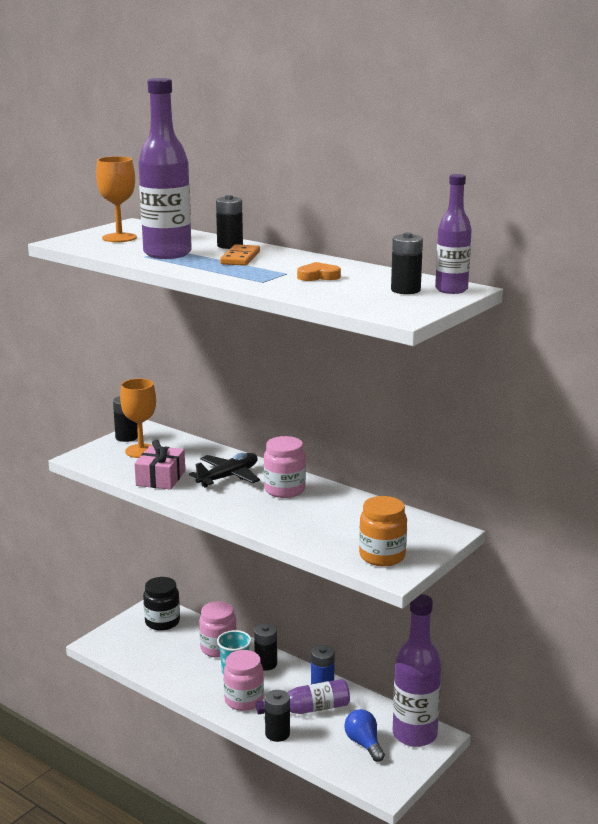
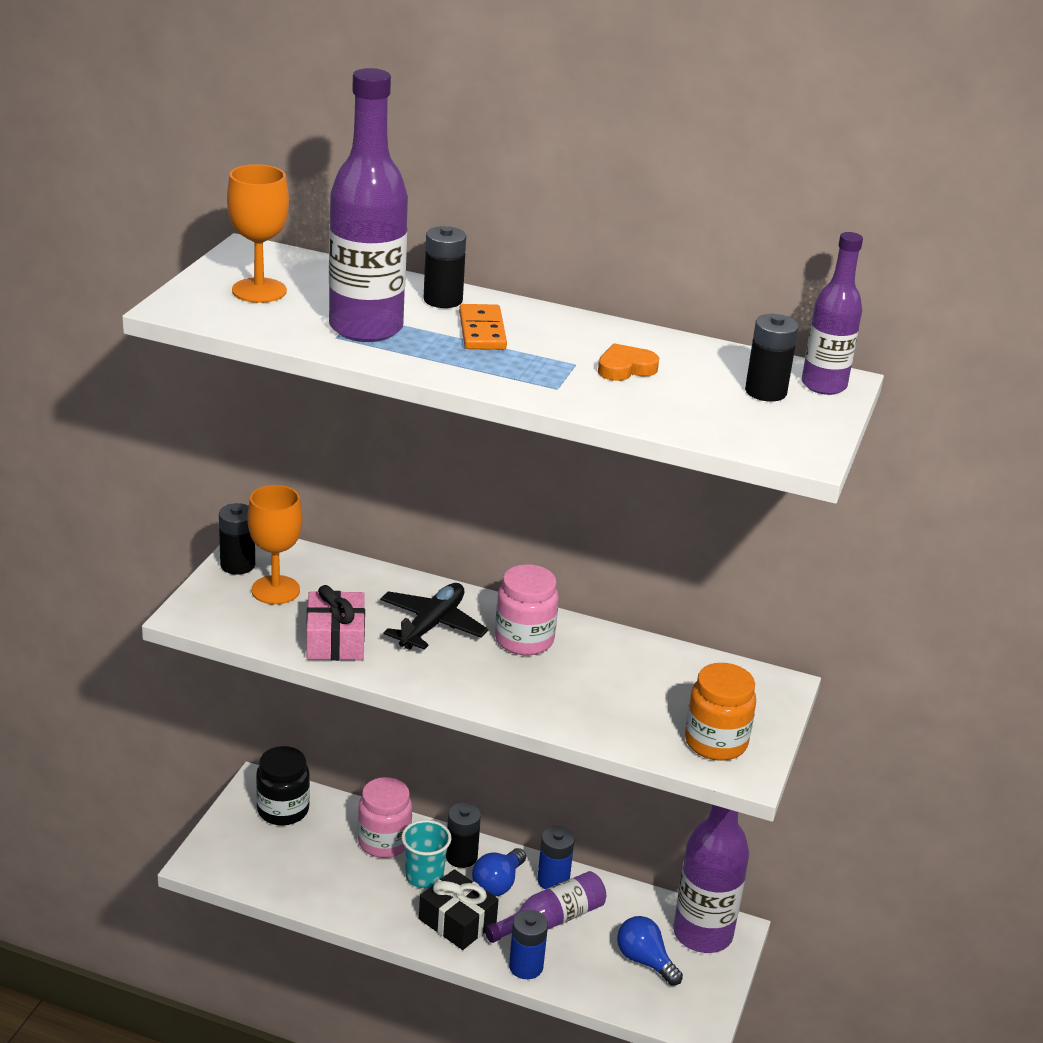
camera: 20 degrees left, 10 degrees up
(244, 700) = (457, 921): pink jar -> black gift
(277, 734) = (526, 966): black battery -> blue battery
(282, 683) = (498, 883): none -> blue light bulb

